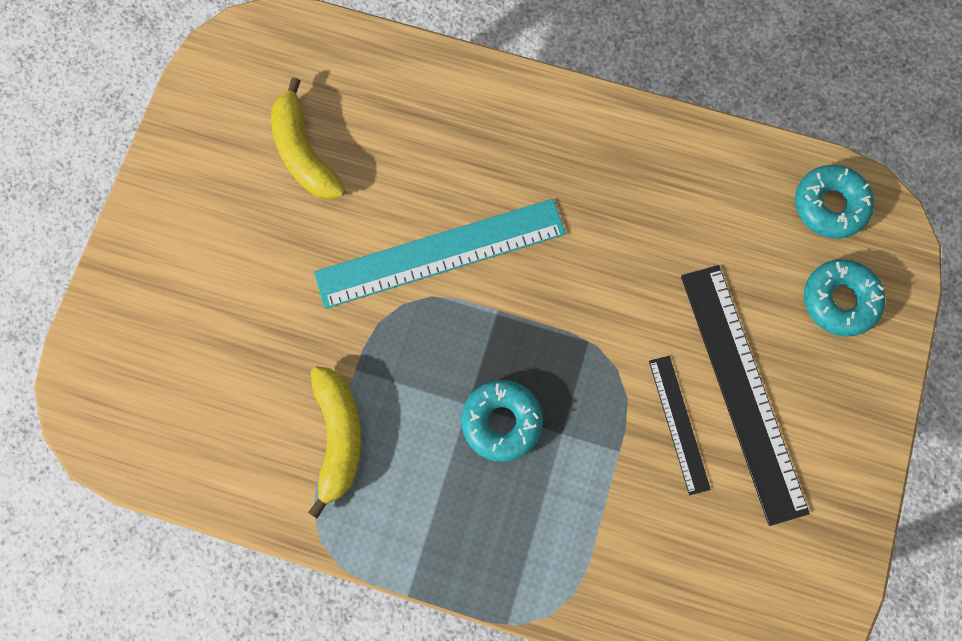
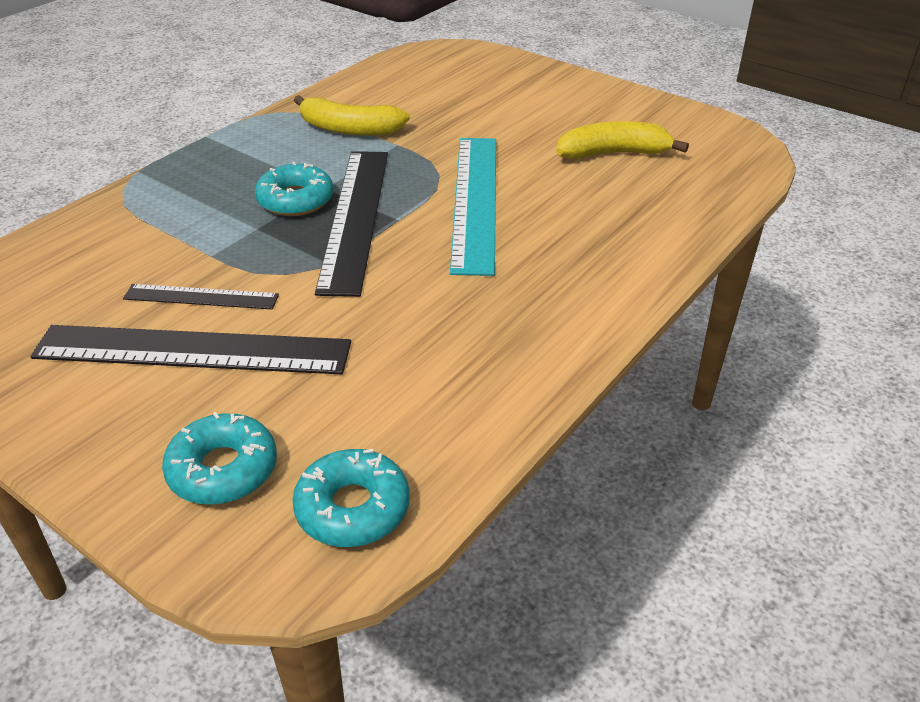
camera: 110 degrees right, 35 degrees down
(509, 350) = (355, 217): none -> black ruler

